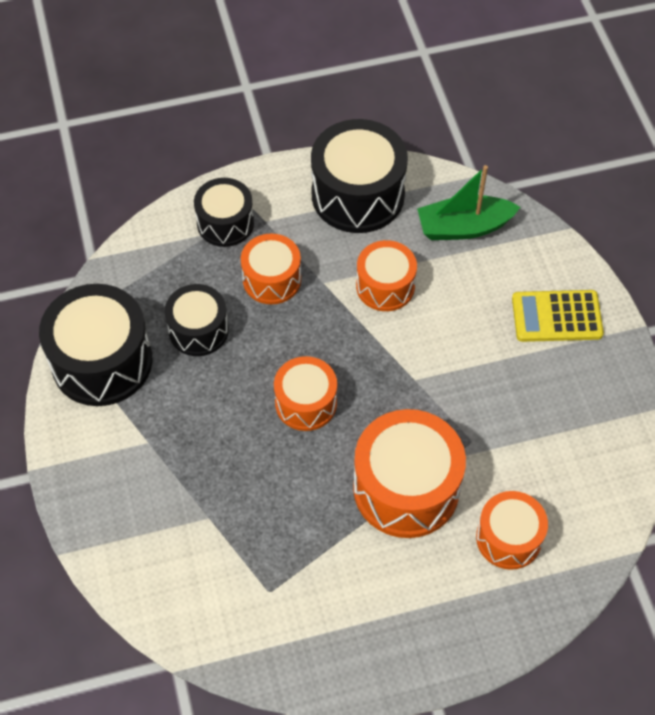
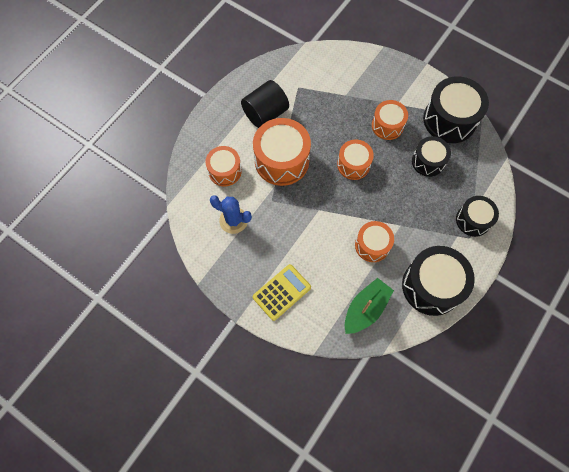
camera: 140 degrees right, 10 degrees up
(272, 279) = (423, 209): orange drum -> orange drum (387, 125)
(365, 586) = (265, 113): none -> black cylinder
(552, 453) = (233, 220): none -> blue cactus

